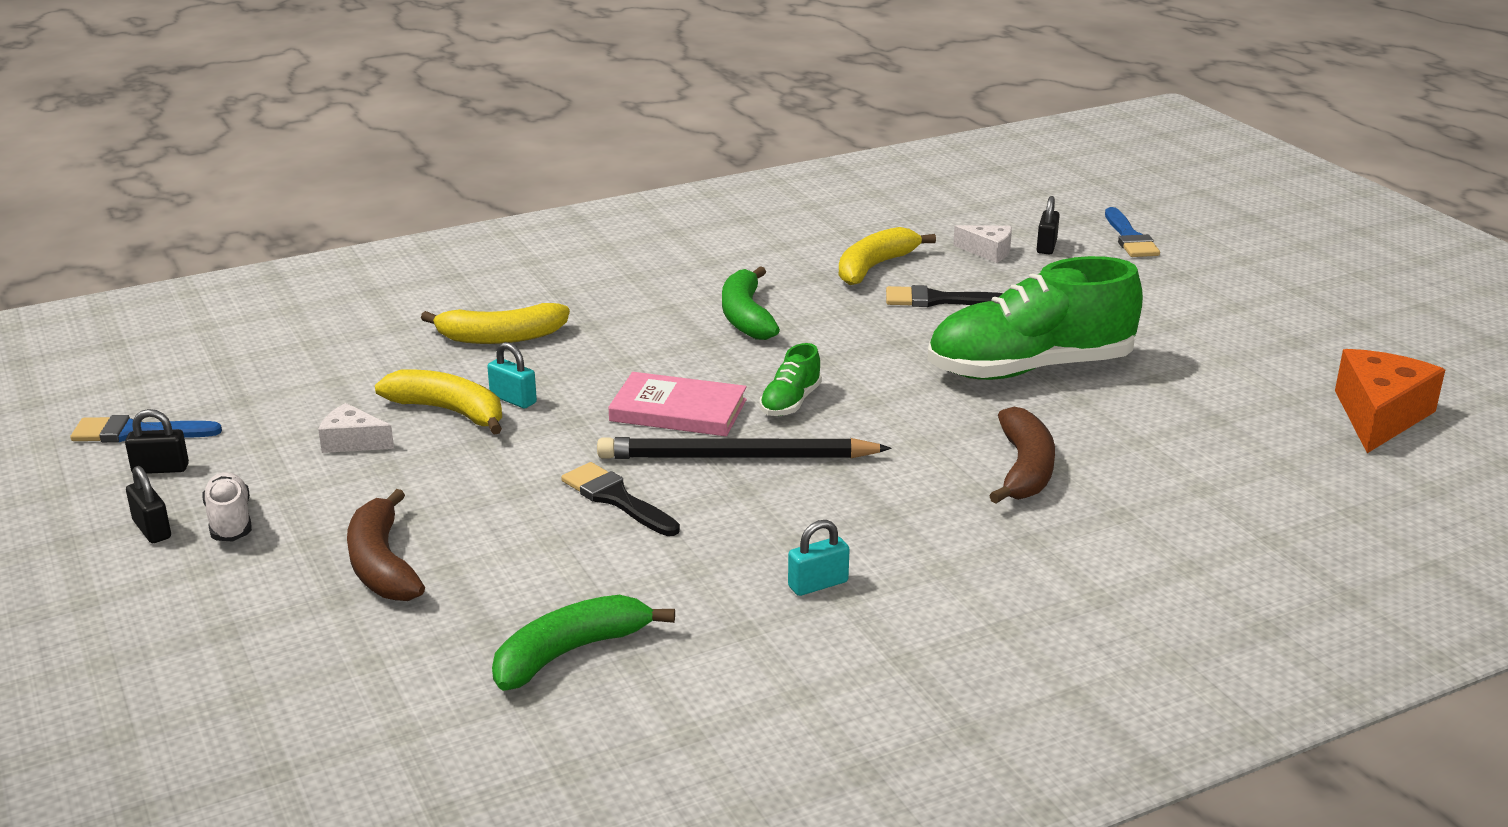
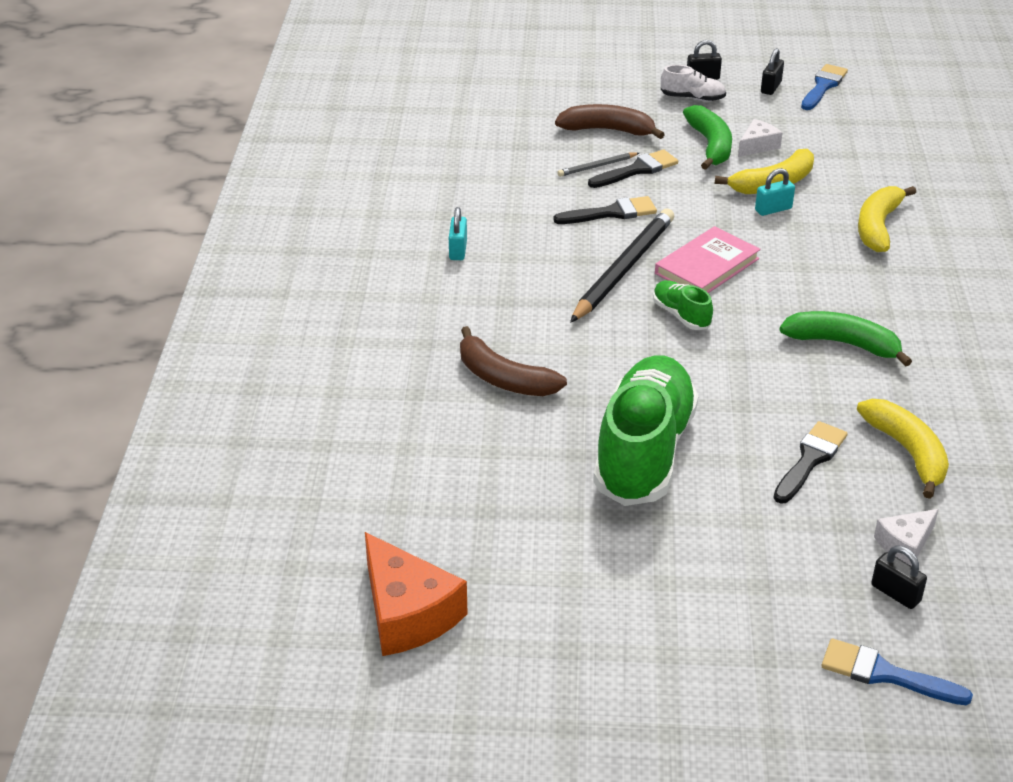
camera: 120 degrees right, 10 degrees up
(486, 510) = (637, 170): none -> black brush
(500, 543) = (597, 166): none -> grey pencil
(570, 652) = (475, 162): green banana -> green banana (710, 145)

